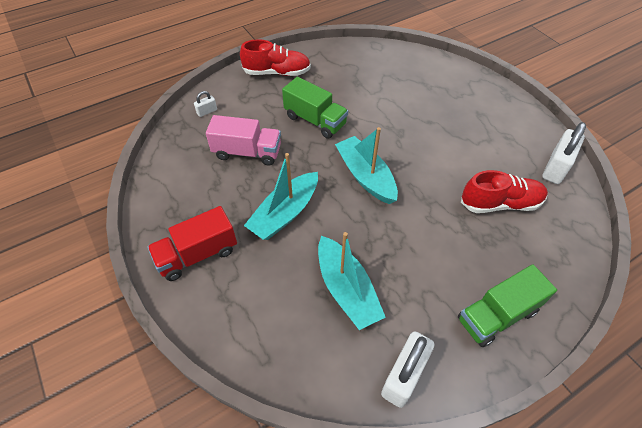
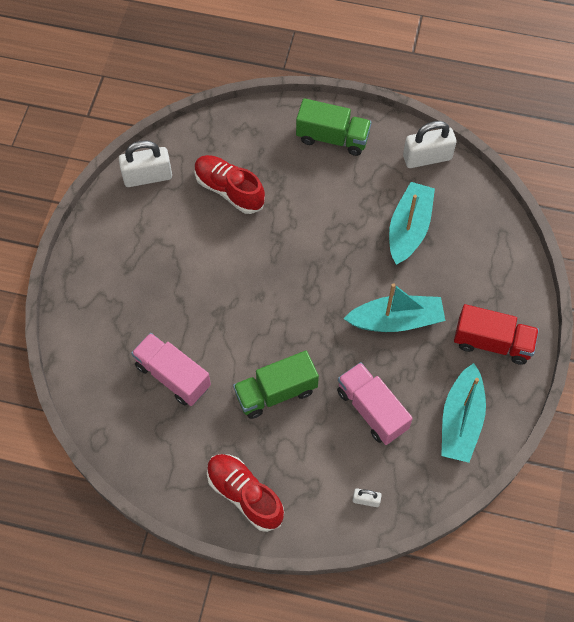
camera: 135 degrees left, 10 degrees up
(315, 120) = (276, 392): green truck -> green truck turned 105 degrees counterclockwise
(365, 176) = (298, 297): turquoise boat -> turquoise boat (461, 420)
(379, 89) = (173, 376): none -> pink truck

